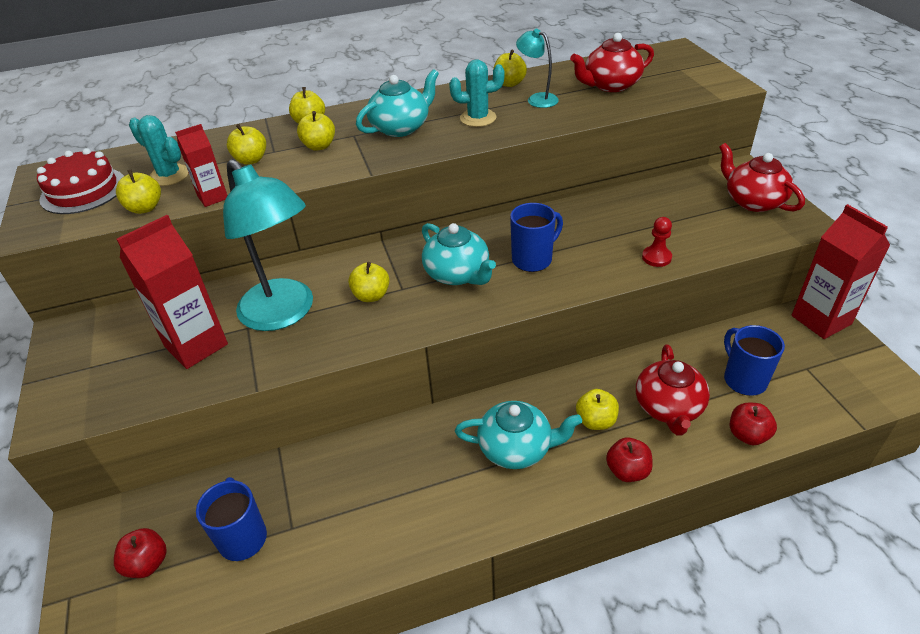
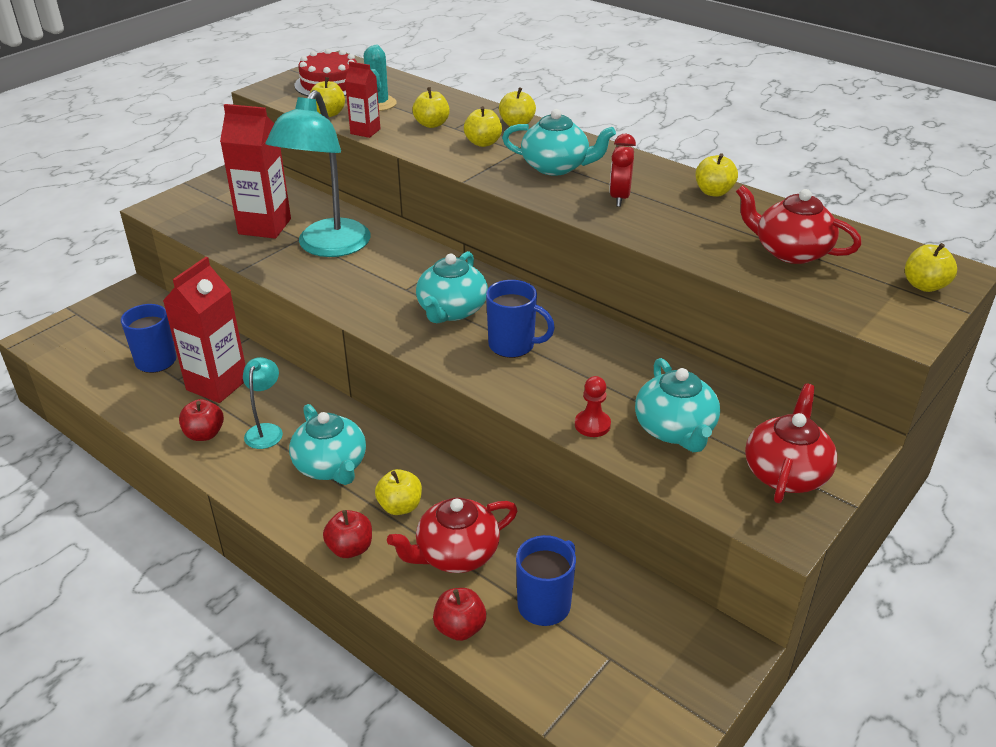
camera: 55 degrees right, 5 degrees down
(147, 563) = (116, 330): red apple -> red apple (204, 434)
(371, 295) = (383, 278): yellow apple -> yellow apple (924, 285)
(478, 118) = (619, 198): turquoise cactus -> red clock
(537, 99) = (700, 217): turquoise lamp -> turquoise lamp (266, 430)
(685, 225) = (675, 430): none -> turquoise teapot
(821, 320) = (716, 654): red carton -> red carton (217, 384)

